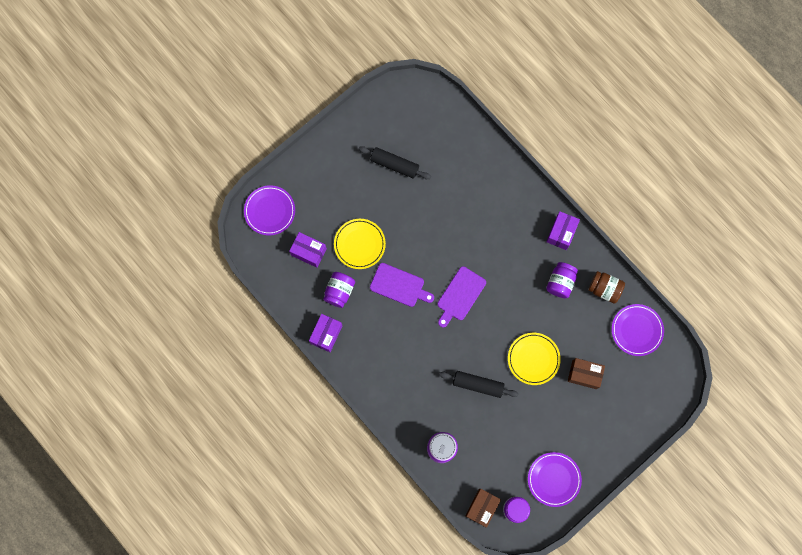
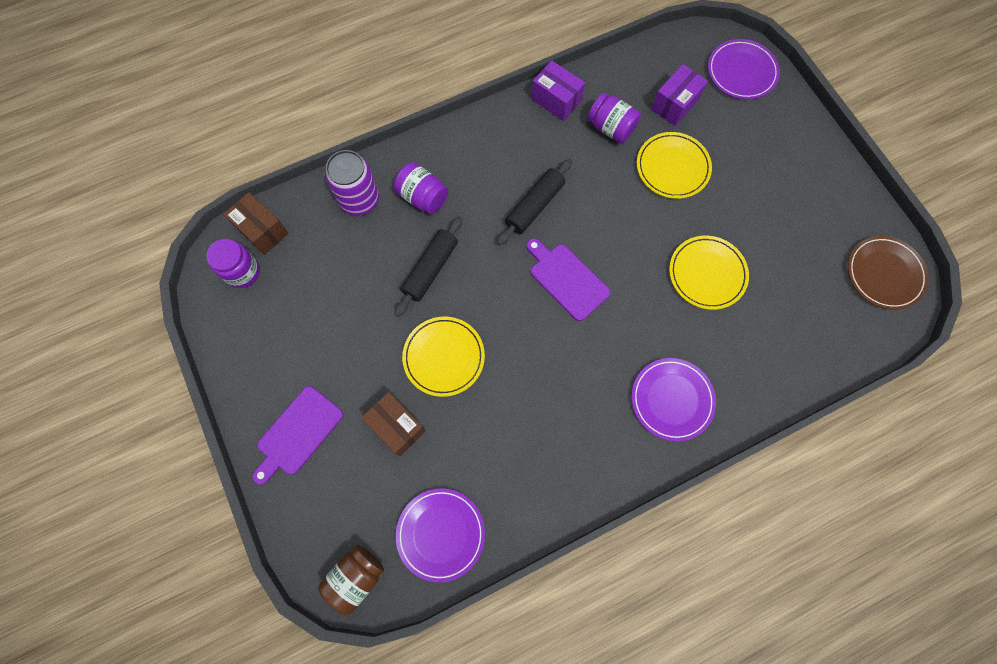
camera: 105 degrees right, 5 degrees down
(394, 164) = (785, 240): black rolling pin -> black rolling pin (534, 206)
(399, 286) = (601, 203): purple cutting board -> purple cutting board (297, 433)
(401, 102) = (884, 274): none -> brown plate
(431, 209) = (707, 274): none -> yellow plate
(554, 479) = (262, 336): purple plate -> purple plate (672, 399)
(560, 282) = (550, 432): purple jar -> purple jar (423, 197)
(561, 233) = (630, 458): purple box -> none
(584, 374) = (397, 426): brown box -> brown box turned 75 degrees counterclockwise
(604, 289) = (522, 501): brown jar -> brown jar (356, 577)

